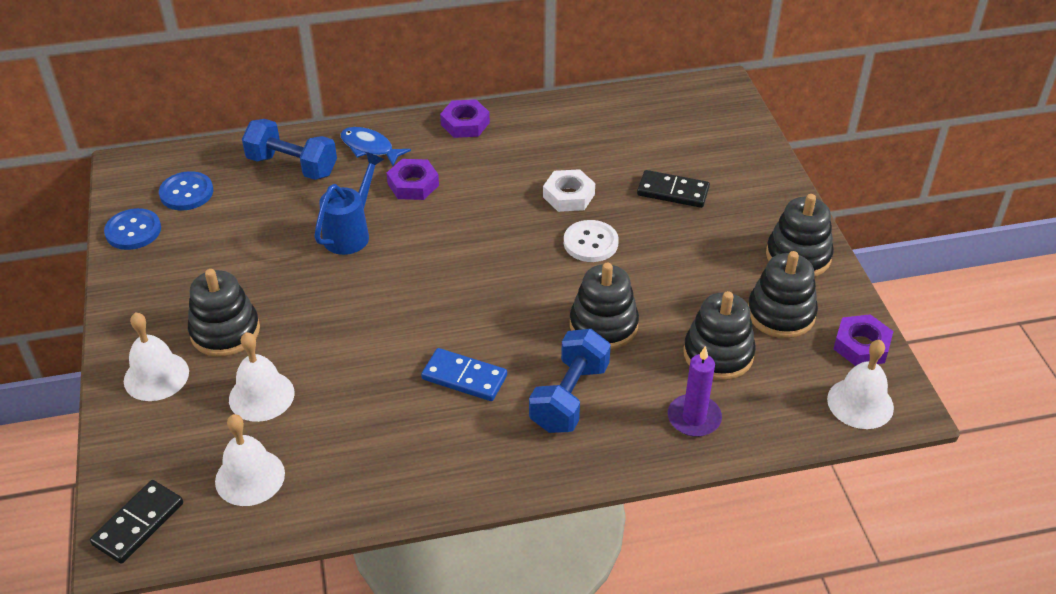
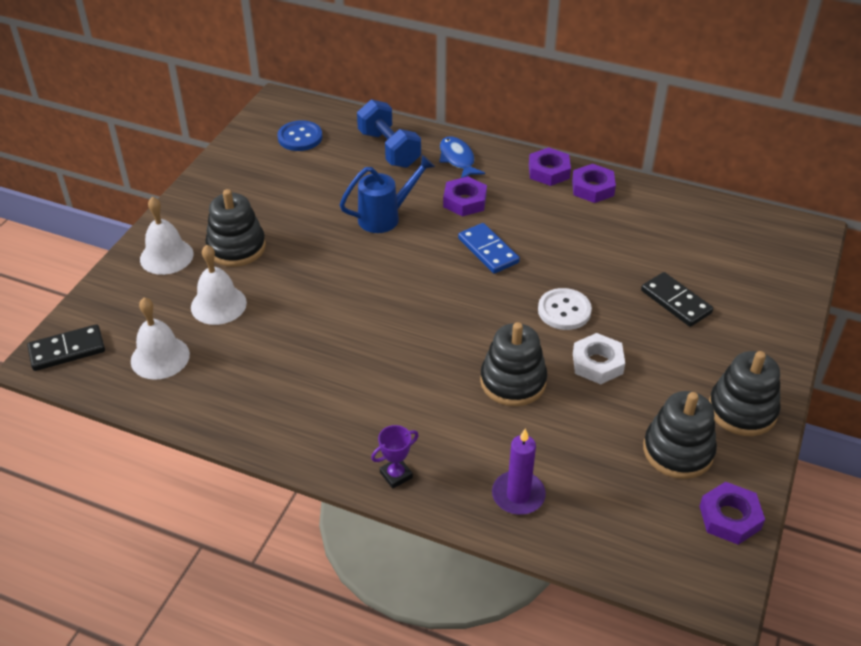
camera: 35 degrees right, 0 degrees up
(133, 231) = (242, 149): blue button -> none
(464, 377) = (368, 365): blue domino -> blue domino (488, 250)
(517, 123) = (593, 188): none -> purple nut
(568, 196) = (581, 264): white nut -> white nut (597, 363)
(569, 397) = (433, 423): blue dumbbell -> none
(579, 459) = (396, 475): none -> purple trophy
(718, 354) = (588, 455): black stacking toy -> none
(860, 403) = (680, 566): white bell -> none

